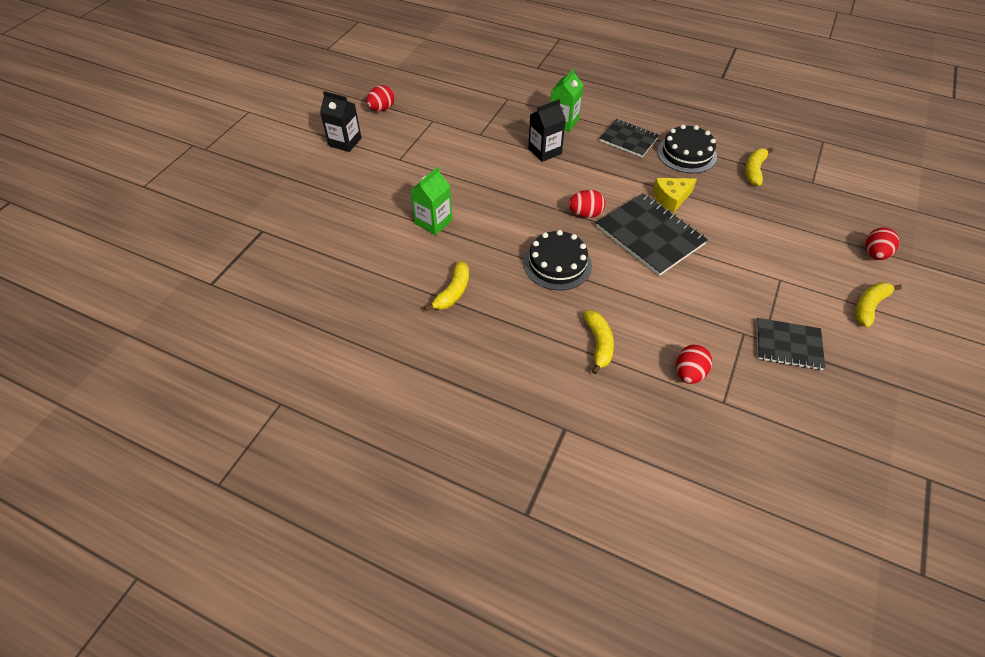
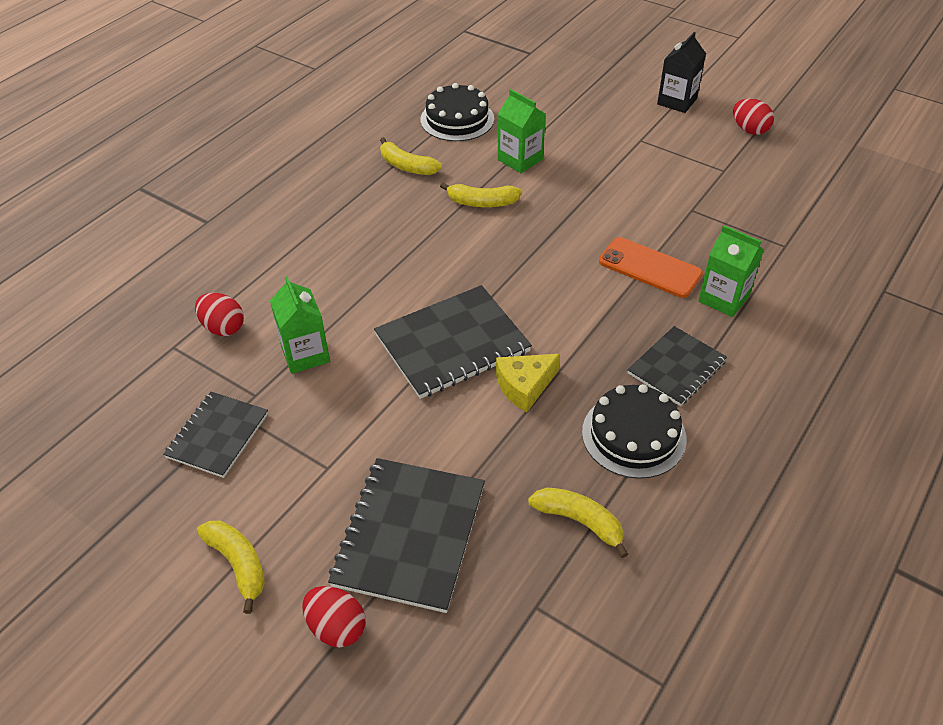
camera: 100 degrees right, 5 degrees down
(545, 151) = (650, 268): black carton -> orange phone
(557, 264) = (424, 248): black cake -> black cake (457, 119)
(585, 214) = (508, 287): red egg -> none
(599, 344) = (294, 262): yellow banana -> yellow banana (482, 203)
(671, 198) = (524, 386): yellow cheese -> yellow cheese turned 105 degrees counterclockwise
(693, 313) = (305, 354): none -> green carton
(802, 234) = (410, 535): none -> black notebook

